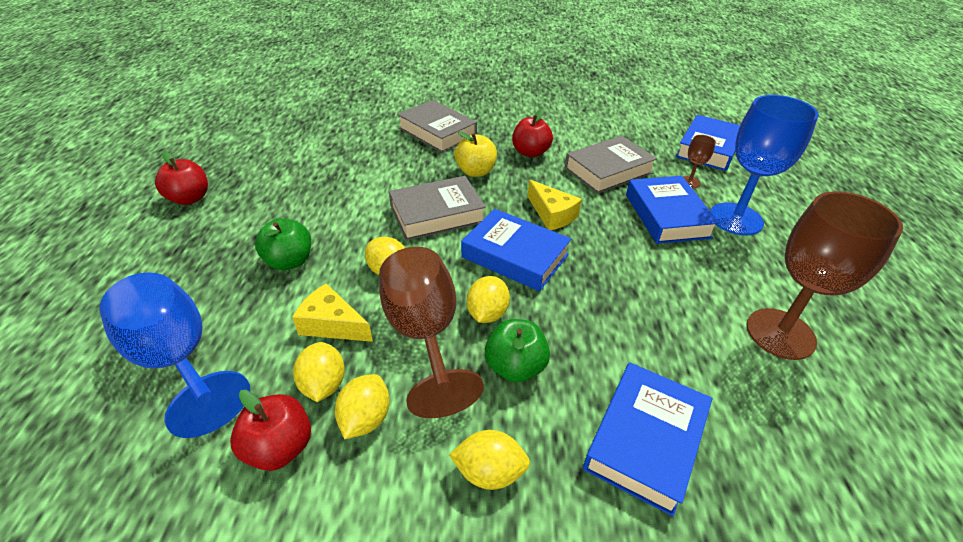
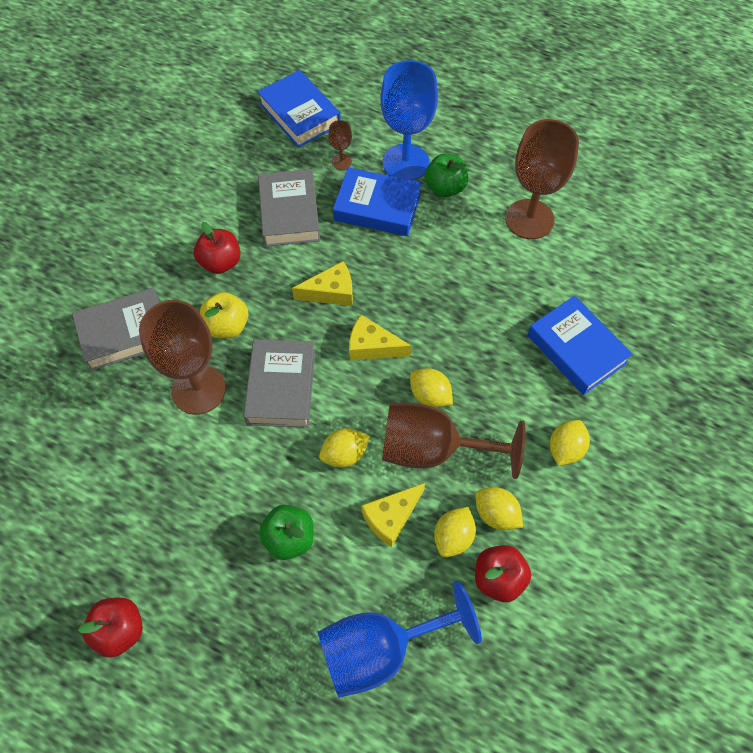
camera: 65 degrees left, 20 degrees up
(323, 384) = (453, 537): yellow lemon -> yellow lemon turned 75 degrees counterclockwise
(410, 175) = (198, 389): none -> brown goblet
(515, 256) = (372, 347): blue book -> yellow cheese
(515, 367) = (490, 398): green apple -> green apple (445, 188)

